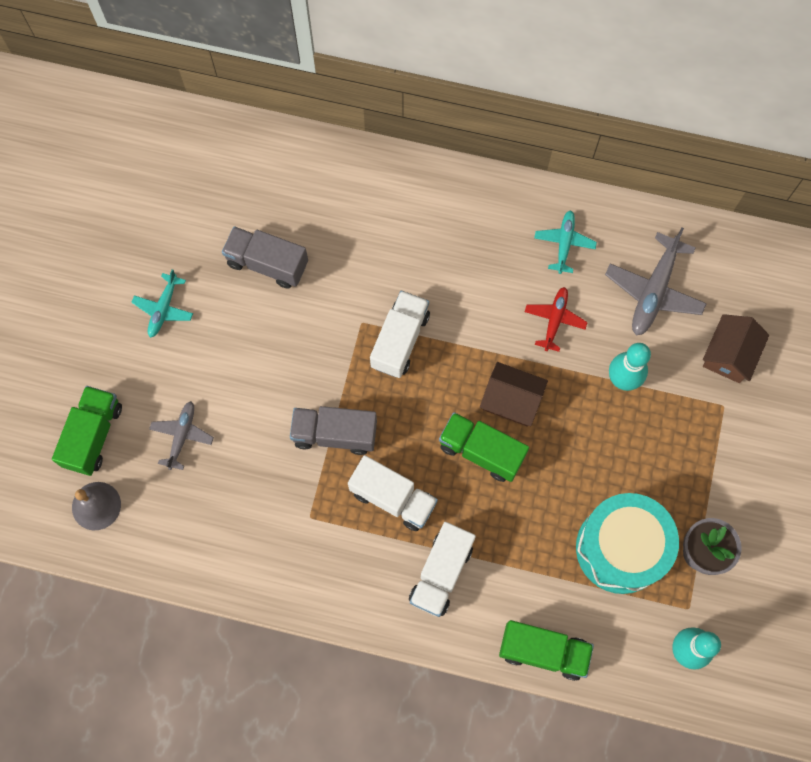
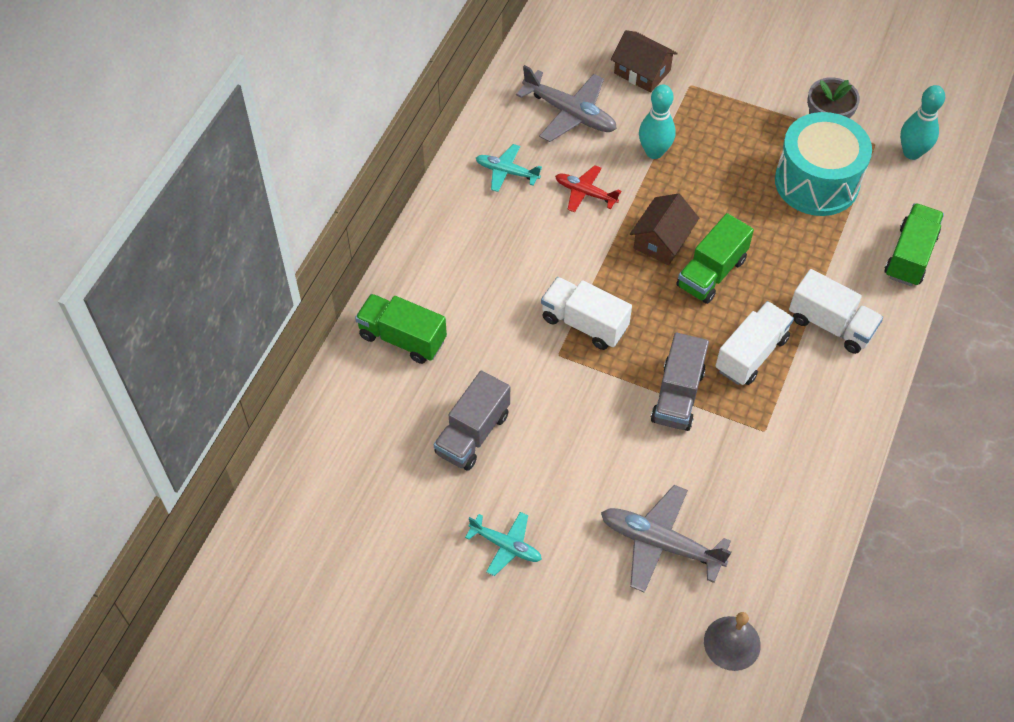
camera: 80 degrees left, 15 degrees down
(93, 435) = (648, 638): green truck -> green truck (402, 338)
(182, 436) = (661, 543): grey plane -> grey plane, size x1.64

